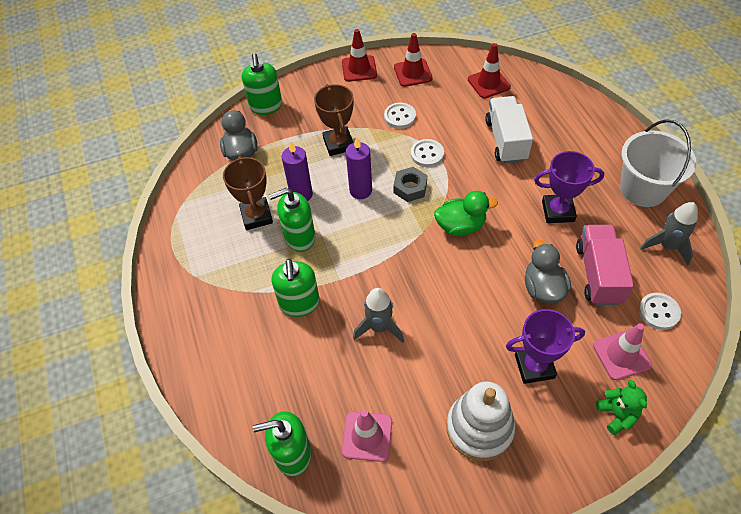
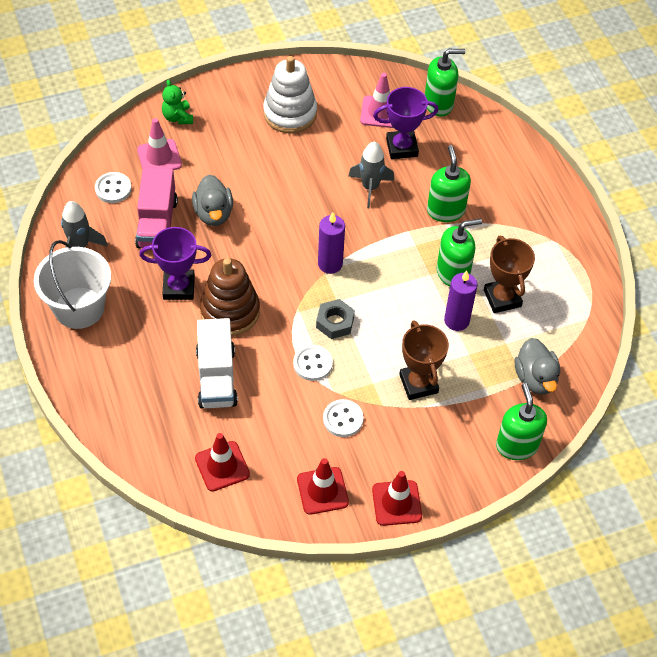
camera: 175 degrees right, 0 degrees up
(360, 190) = (390, 322): purple candle -> purple candle (330, 264)
(460, 226) = (284, 276): green duck -> none
(505, 192) = (230, 311): none -> brown stacking toy
(534, 366) = (236, 152): purple trophy -> purple trophy (401, 147)

